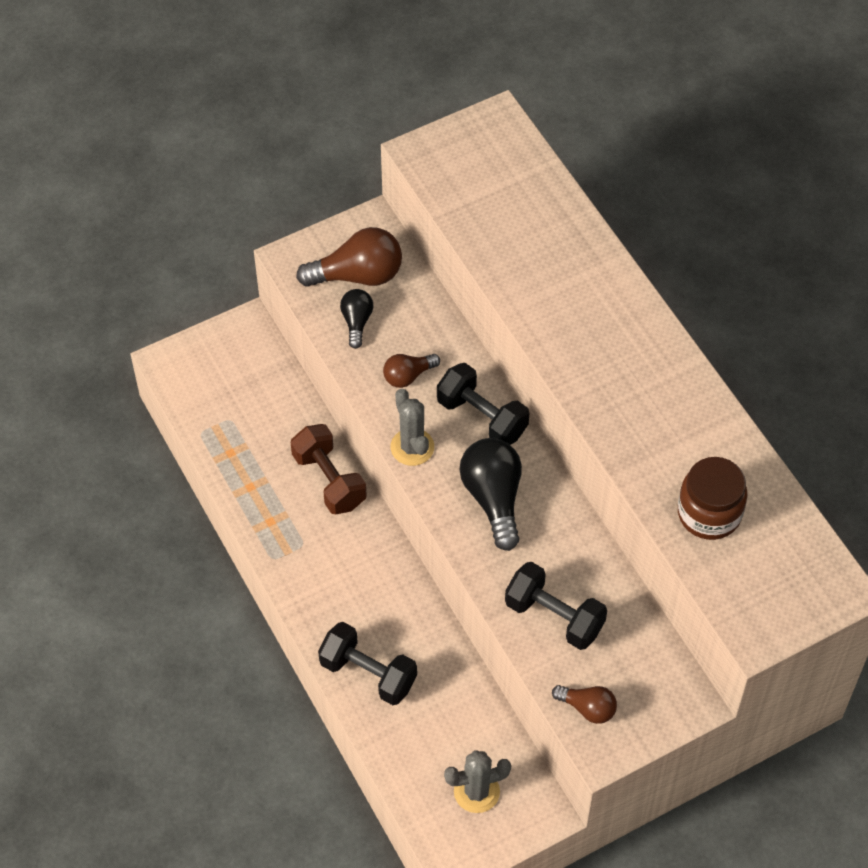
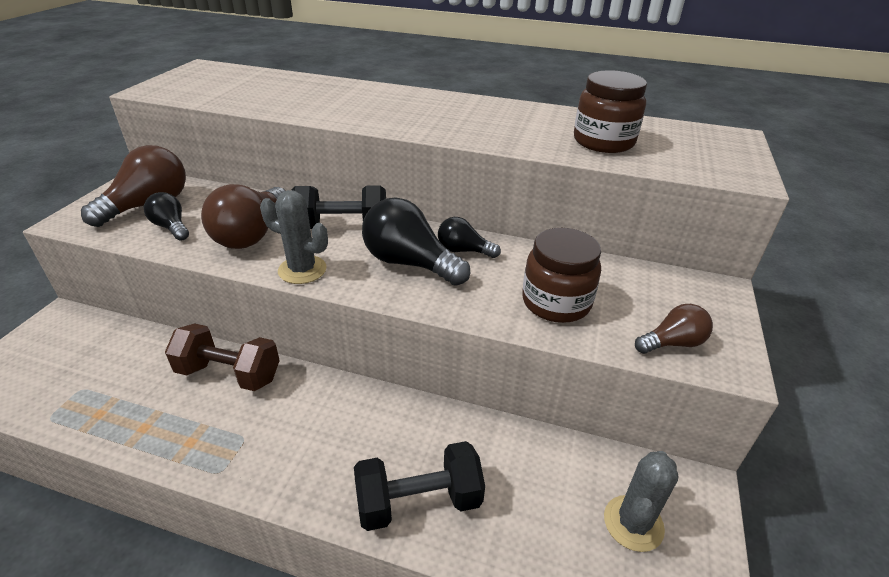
camera: 45 degrees left, 20 degrees down
(408, 376) = (252, 234): brown light bulb -> brown light bulb, size x1.77
(547, 516) = (463, 251): none -> black light bulb
(554, 617) = (556, 302): black dumbbell -> brown jar

